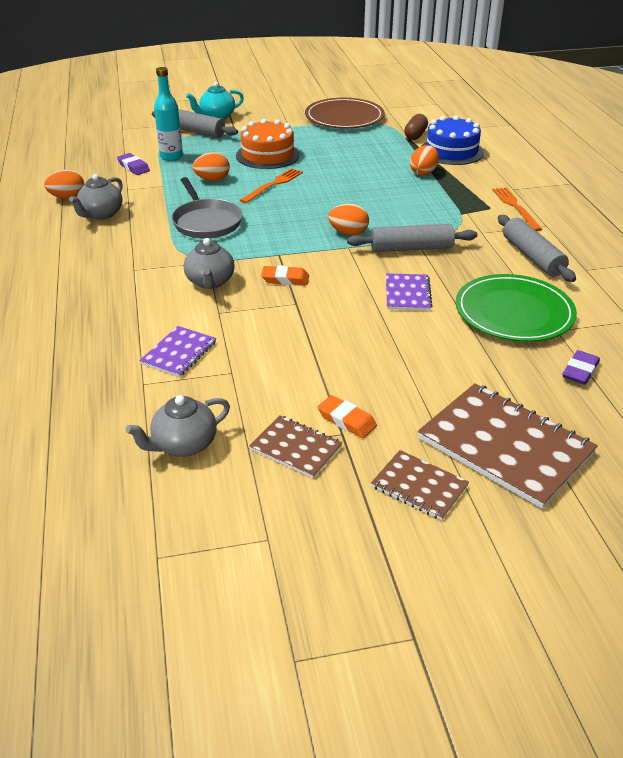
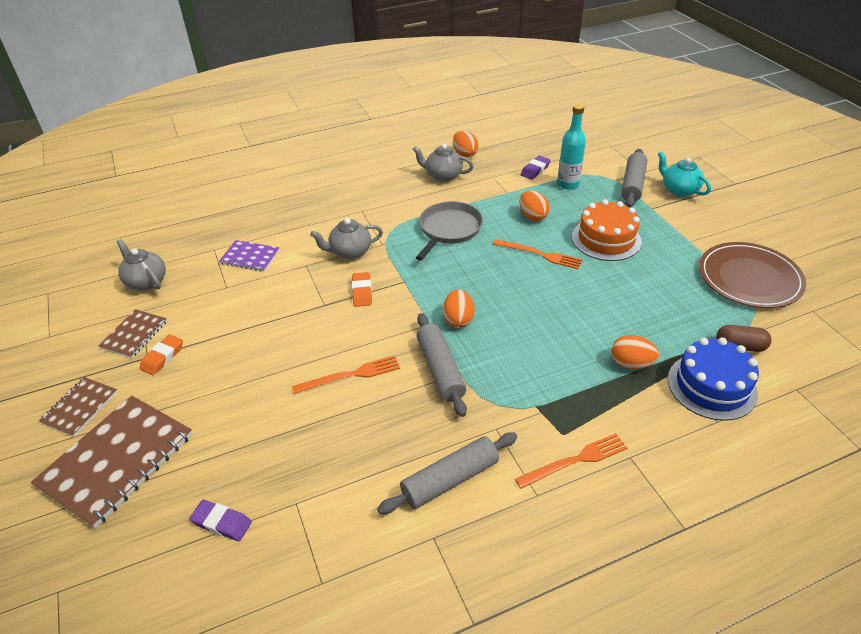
camera: 80 degrees right, 5 degrees up
(206, 222) = (449, 229): grey pan -> grey pan turned 150 degrees clockwise
(407, 294) = (350, 375): purple notebook -> orange fork
(514, 312) = (327, 463): green plate -> none

